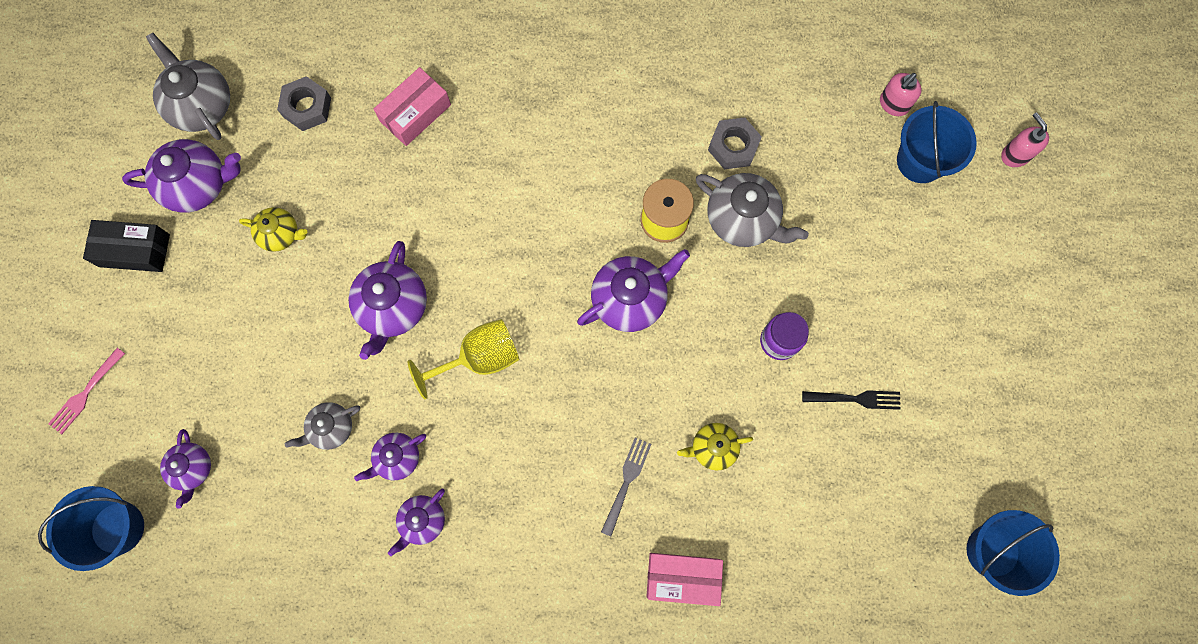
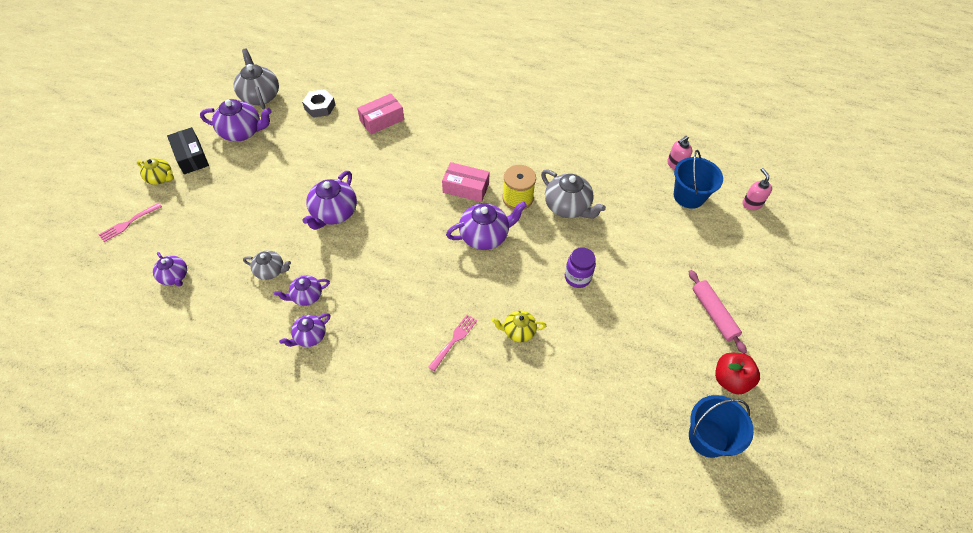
camera: 10 degrees right, 20 degrees down
(118, 528) = (113, 301): blue bucket -> none
(134, 250) = (191, 157): black box -> black box turned 45 degrees clockwise
(192, 469) = (174, 276): purple teapot -> purple teapot turned 45 degrees counterclockwise
(280, 234) = (280, 164): yellow teapot -> yellow teapot (160, 178)
(331, 428) = (270, 271): grey teapot -> grey teapot turned 150 degrees counterclockwise
(479, 358) = (379, 250): yellow goblet -> none
(626, 483) = (454, 341): grey fork -> pink fork
(682, 578) = (477, 409): pink box -> pink box (466, 188)
(733, 147) = (570, 168): grey nut -> none
(854, 399) = (622, 321): black fork -> none
(979, 360) = (713, 314): none -> pink rolling pin
(1013, 459) = (730, 380): none -> red apple

